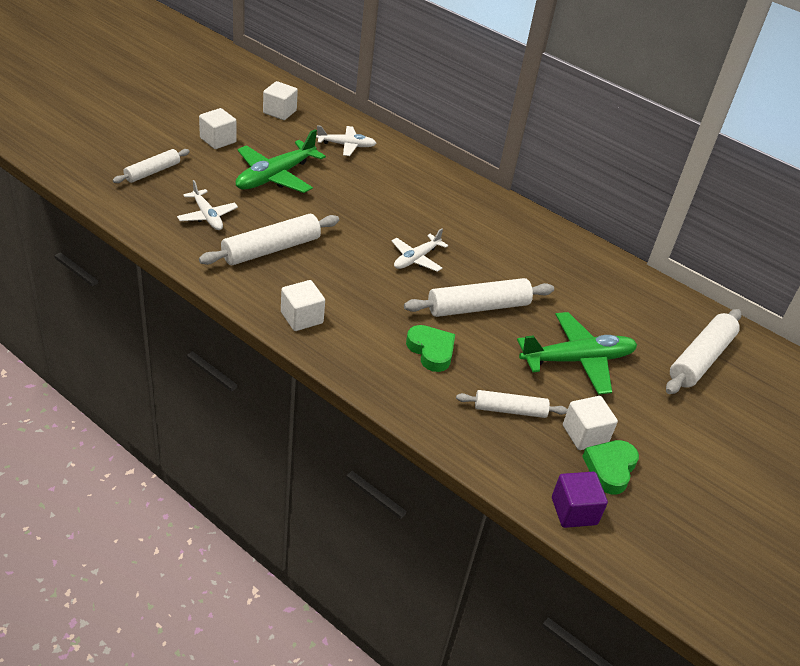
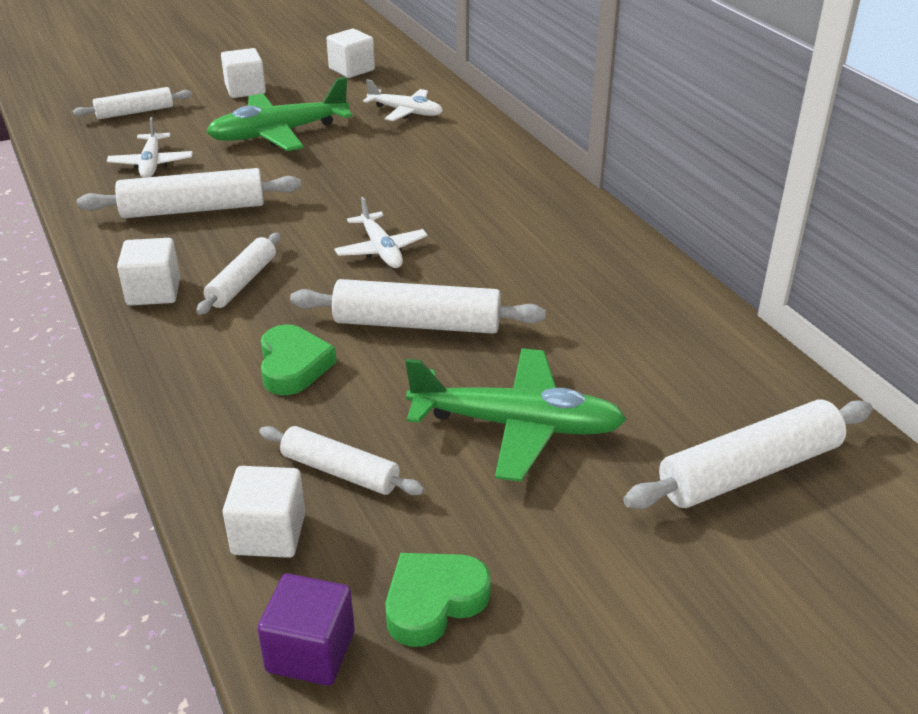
camera: 30 degrees right, 5 degrees down
(351, 299) = (242, 282): none -> white rolling pin
(416, 258) = (381, 249): white plane -> white plane turned 90 degrees counterclockwise
(585, 434) = (434, 537): white cube -> white cube (269, 534)

